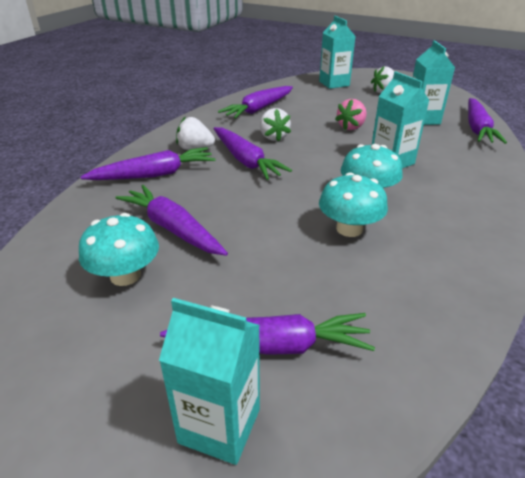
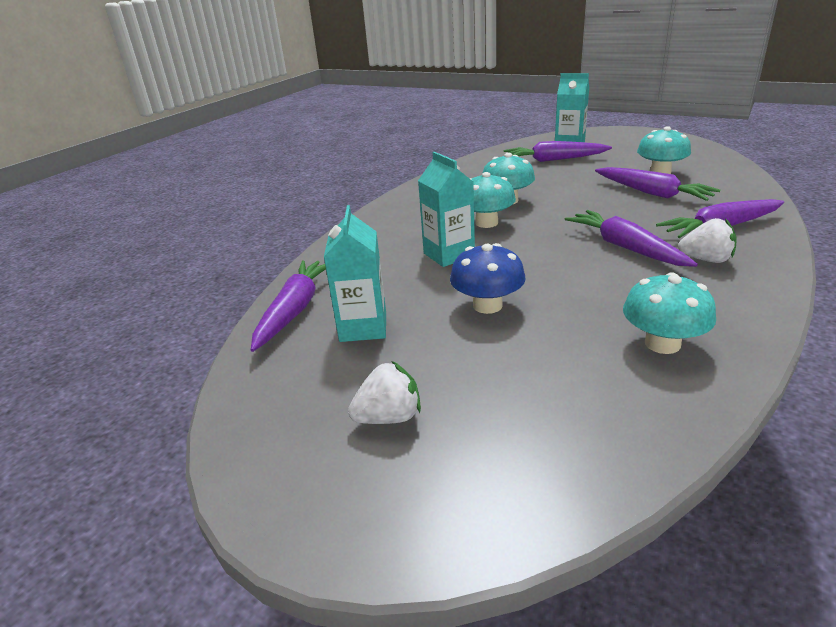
camera: 175 degrees left, 5 degrees down
(258, 109) = (662, 343): purple carrot -> turquoise mushroom
(273, 137) = (605, 282): white strawberry -> none
(334, 83) = (507, 459): turquoise carton -> none
(351, 127) = (487, 305): pink strawberry -> blue mushroom

